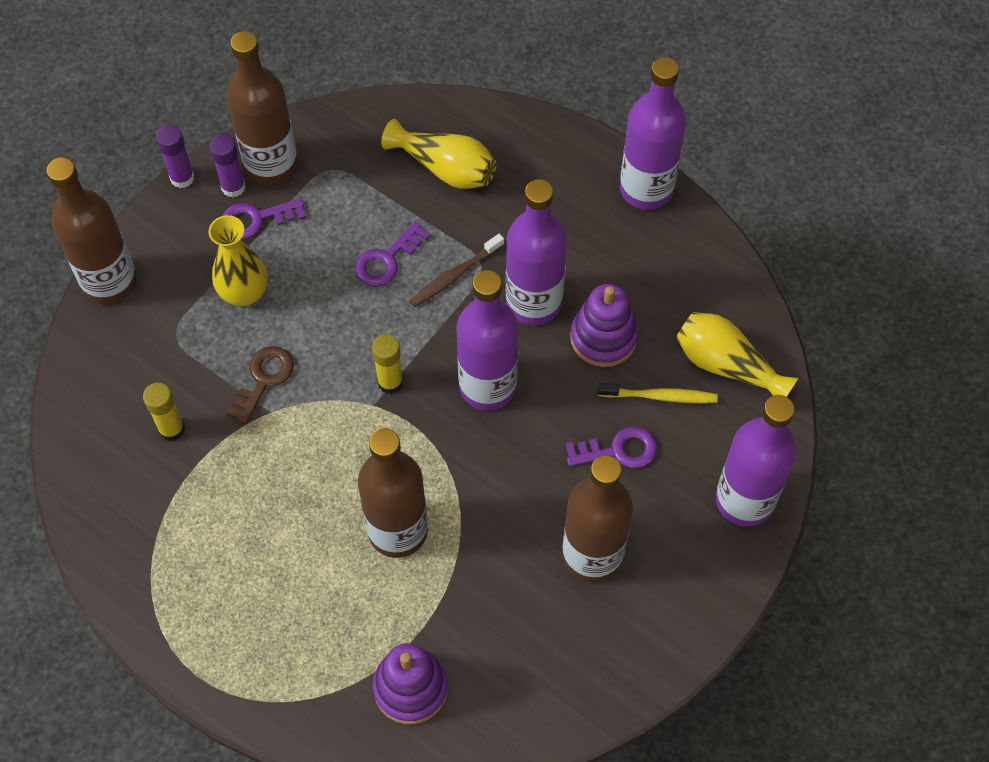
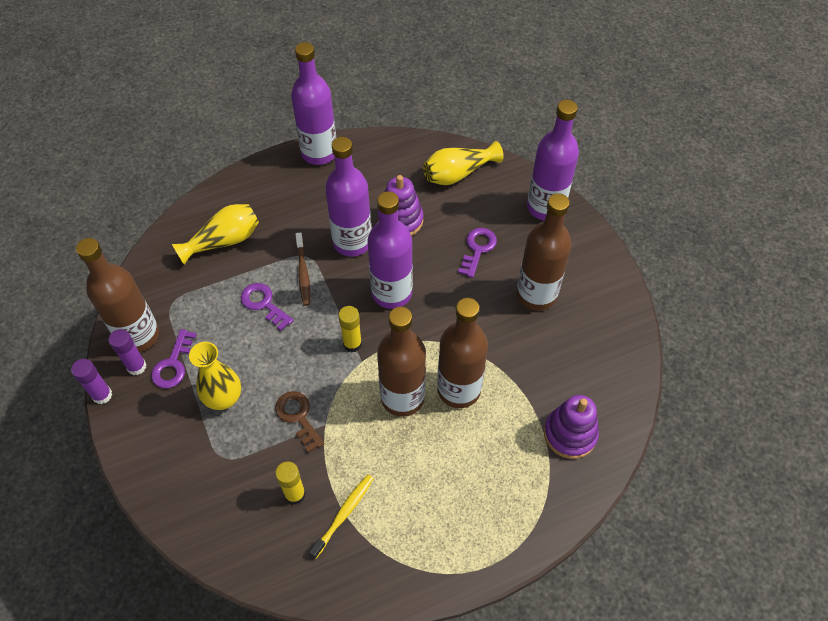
camera: 60 degrees left, 5 degrees down
(110, 282) = (147, 482): brown bottle -> brown bottle (402, 398)
(387, 260) = (263, 304): purple key -> purple key turned 150 degrees clockwise
(660, 396) = (456, 213): yellow toothbrush -> yellow toothbrush (344, 514)

